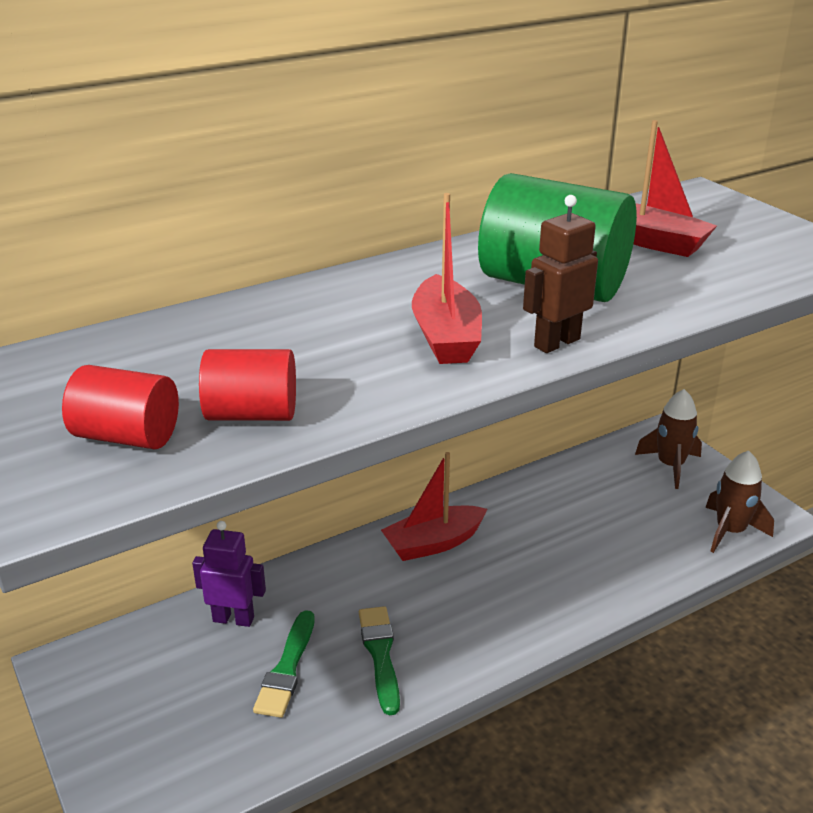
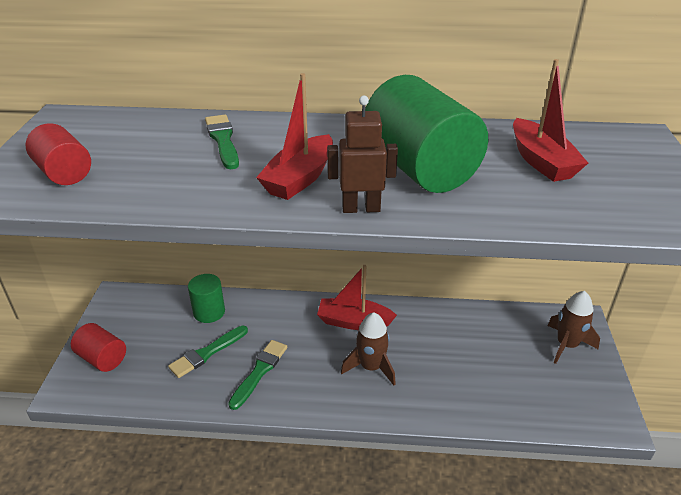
camera: 35 degrees right, 5 degrees up
(233, 619) = (209, 312): purple robot -> green cylinder
(252, 414) = (133, 184): red cylinder -> red cylinder (102, 358)
(284, 327) = (223, 140): none -> green brush
(730, 531) = (565, 412): brown rocket -> brown rocket (371, 367)

